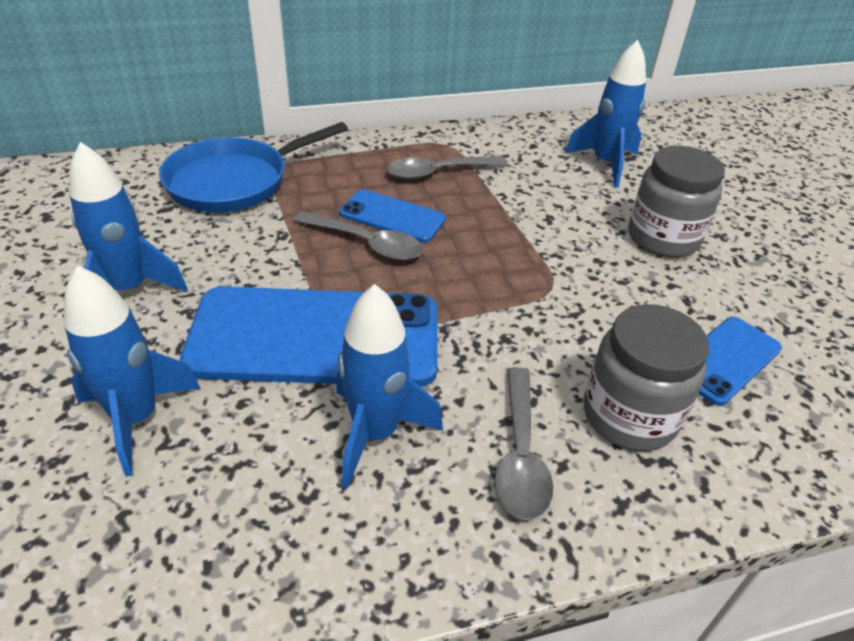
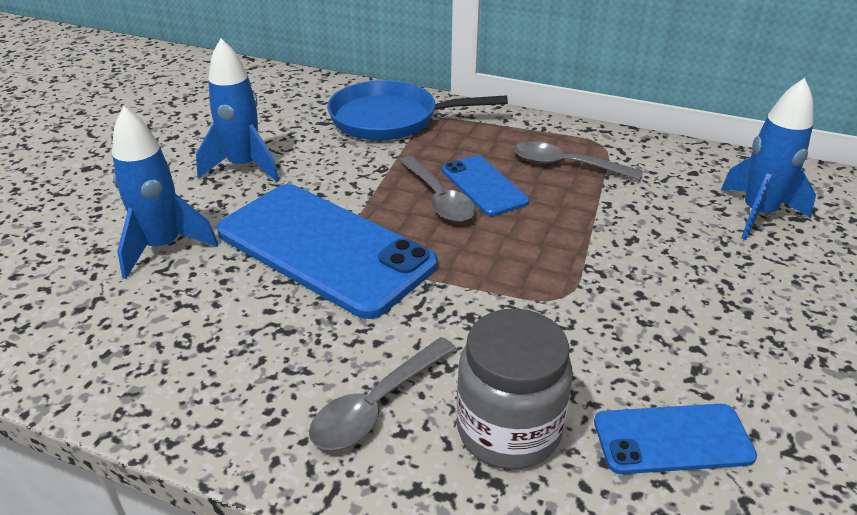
camera: 40 degrees right, 5 degrees down
(375, 433) = (290, 332): blue rocket -> none
(663, 238) = (741, 303): grey jar -> none

